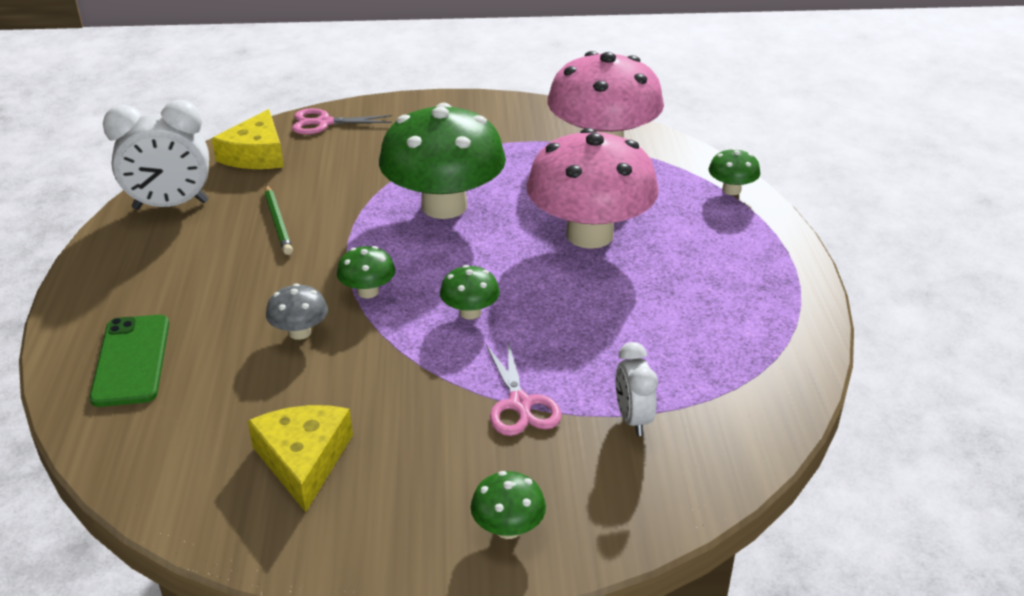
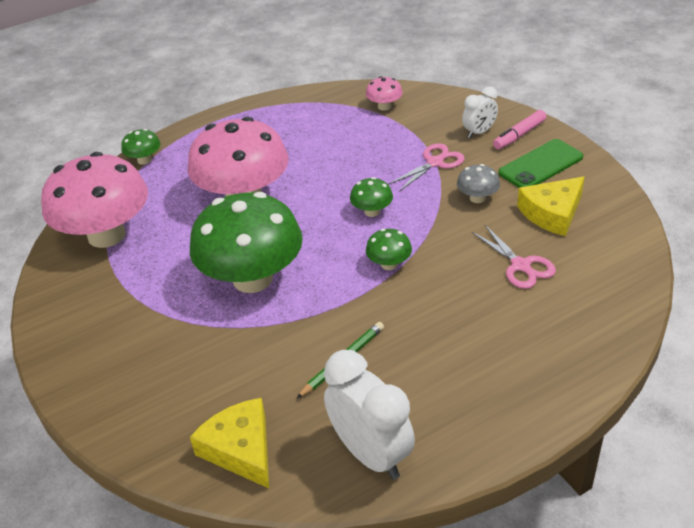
camera: 115 degrees left, 5 degrees up
(131, 360) = (562, 335): green phone -> green phone (541, 165)
(256, 154) = (241, 449): yellow cheese -> yellow cheese turned 105 degrees counterclockwise
(300, 332) = (458, 272): grey mushroom -> grey mushroom (477, 198)
(323, 123) = (147, 434): pink scissors -> pink scissors (521, 266)
(508, 528) = (519, 135): green mushroom -> pink marker
(633, 419) = (410, 127): white clock -> white clock (479, 132)
(714, 415) = (384, 106): none -> pink mushroom

